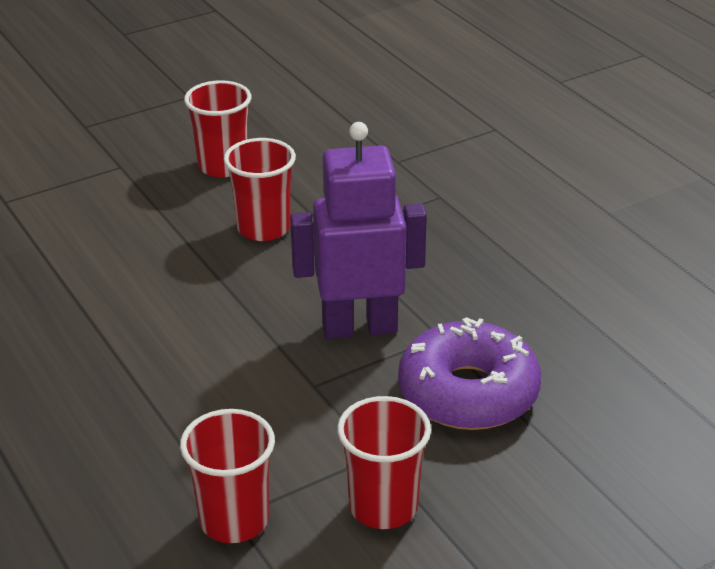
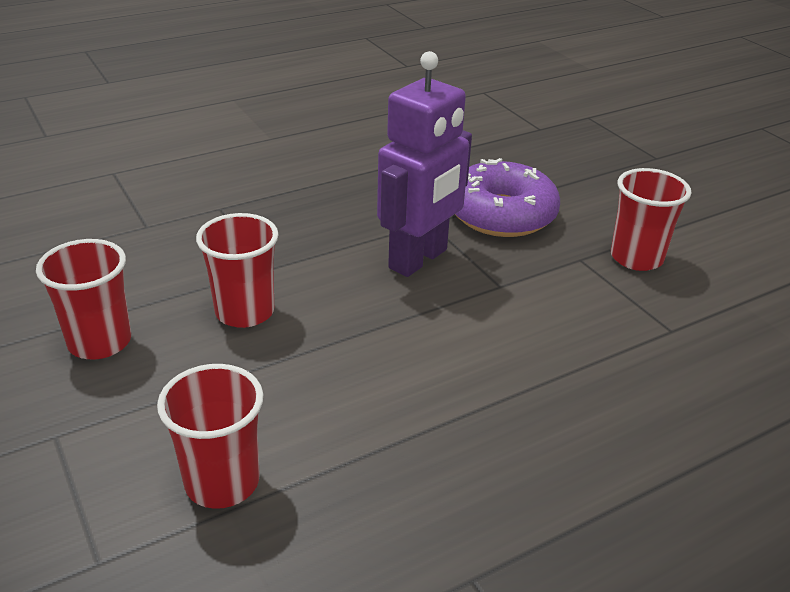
camera: 90 degrees left, 0 degrees up
(234, 520) = (676, 330): red cup -> red cup (222, 482)
(359, 327) = (419, 259): purple robot -> purple robot turned 135 degrees counterclockwise

